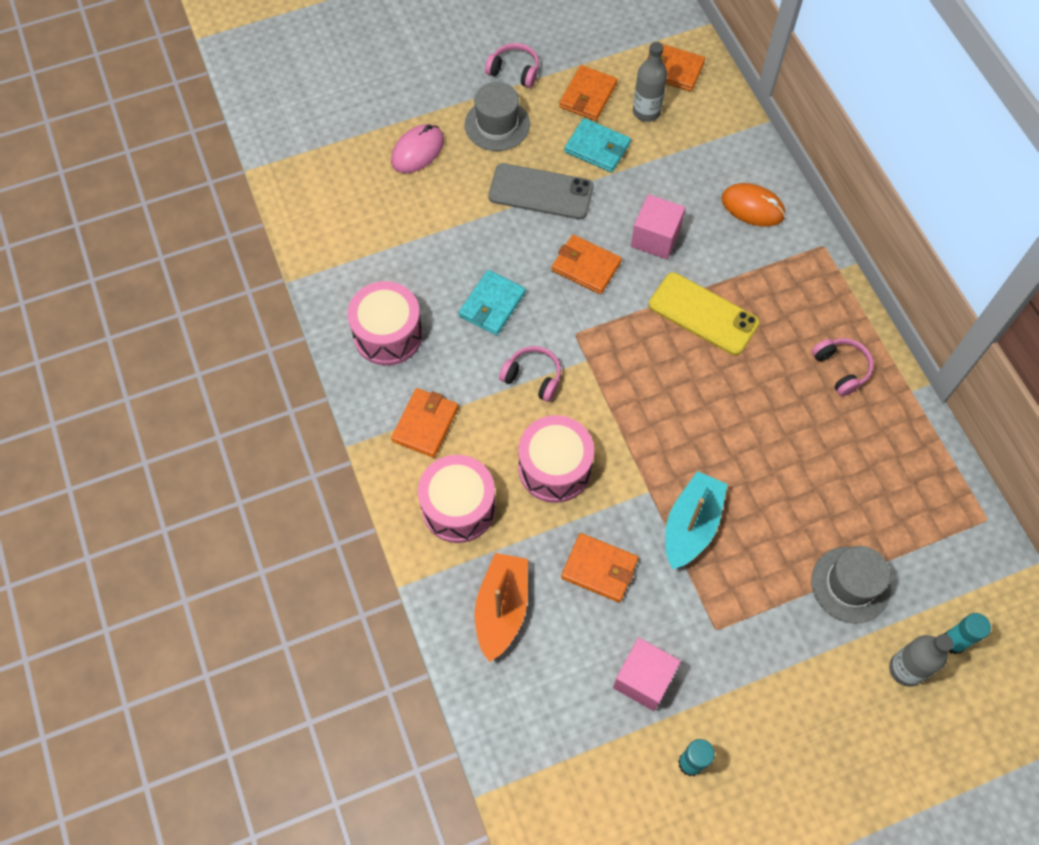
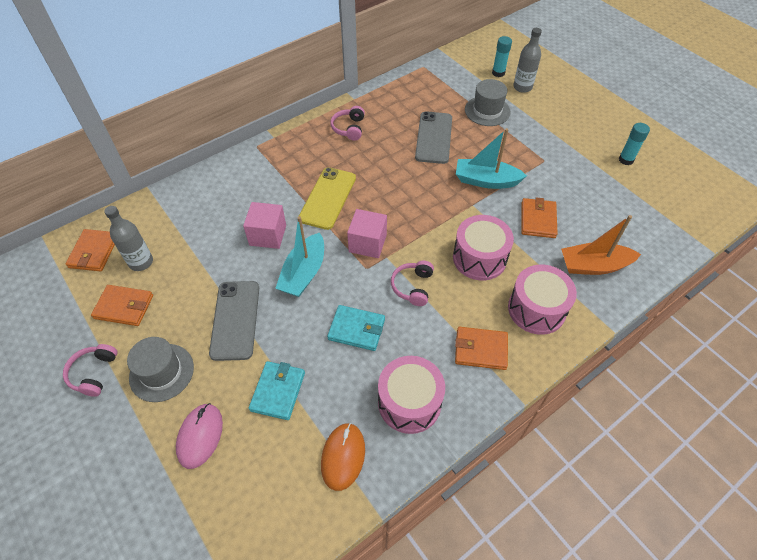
camera: 105 degrees left, 10 degrees down
(417, 151) = (200, 436): pink mouse -> pink mouse turned 75 degrees clockwise
(586, 266) = (304, 273): orange wallet -> turquoise boat
(597, 148) = (183, 289): turquoise wallet -> turquoise wallet (278, 391)
(643, 679) = (593, 187): pink cube -> pink cube (367, 243)
(752, 207) = (230, 185): orange mouse -> orange mouse (343, 456)
(799, 481) = (434, 137): none -> grey phone
(841, 369) = (349, 128): pink headphones -> pink headphones turned 45 degrees counterclockwise

